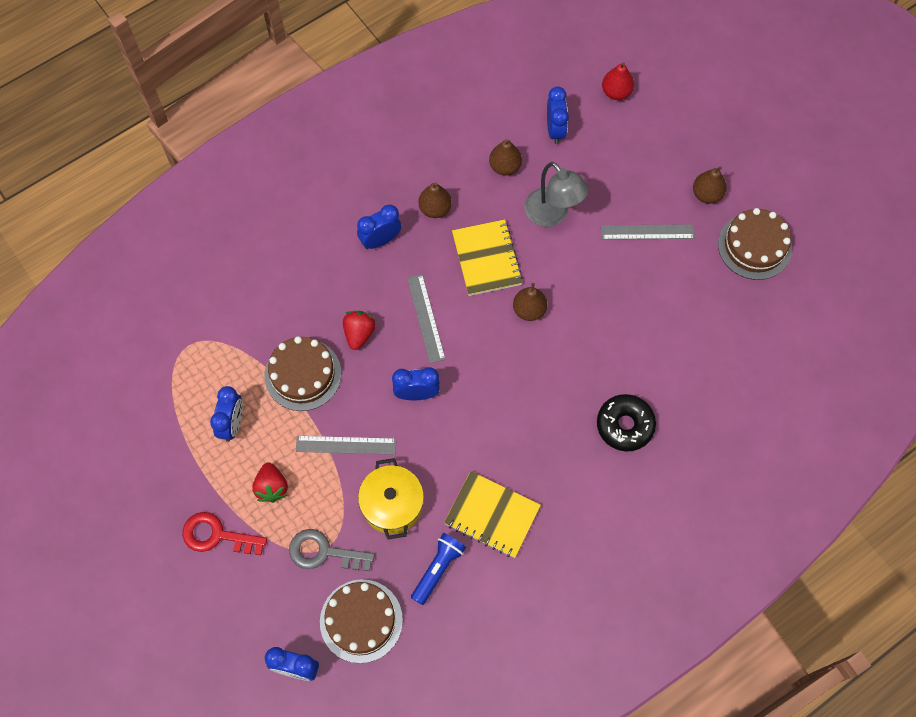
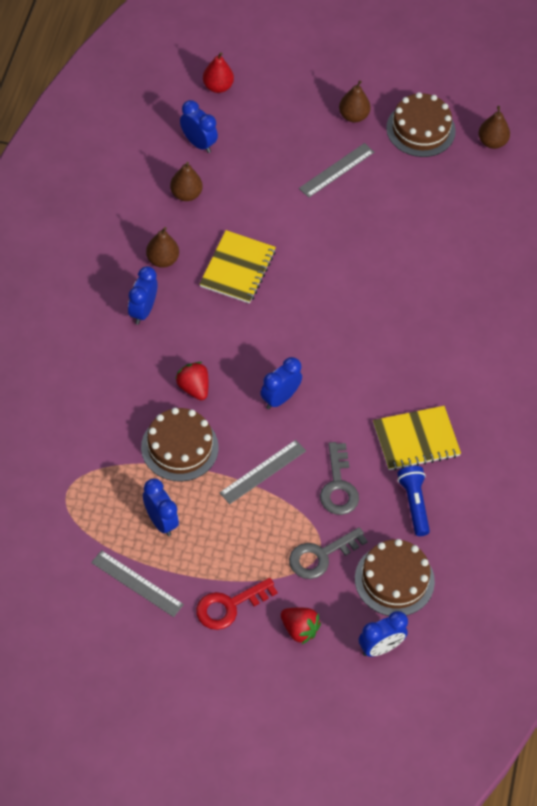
camera: 45 degrees left, 10 degrees down
(271, 487) = (236, 542): red strawberry -> red strawberry (299, 629)
(392, 505) = (338, 486): yellow pot -> grey key
(426, 318) = (233, 341): grey ruler -> grey ruler (137, 583)
(486, 259) = (237, 268): yellow notebook -> yellow notebook turned 75 degrees clockwise
(529, 310) = (304, 282): brown pear -> brown pear (492, 142)
(552, 215) = (256, 204): grey lamp -> none
(625, 425) = (448, 312): black donut -> none

